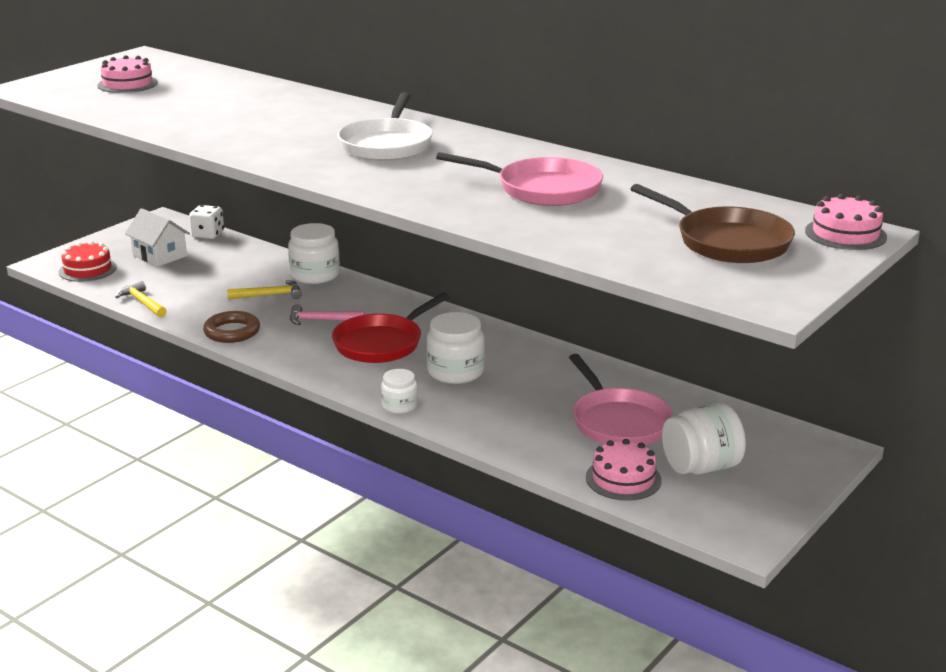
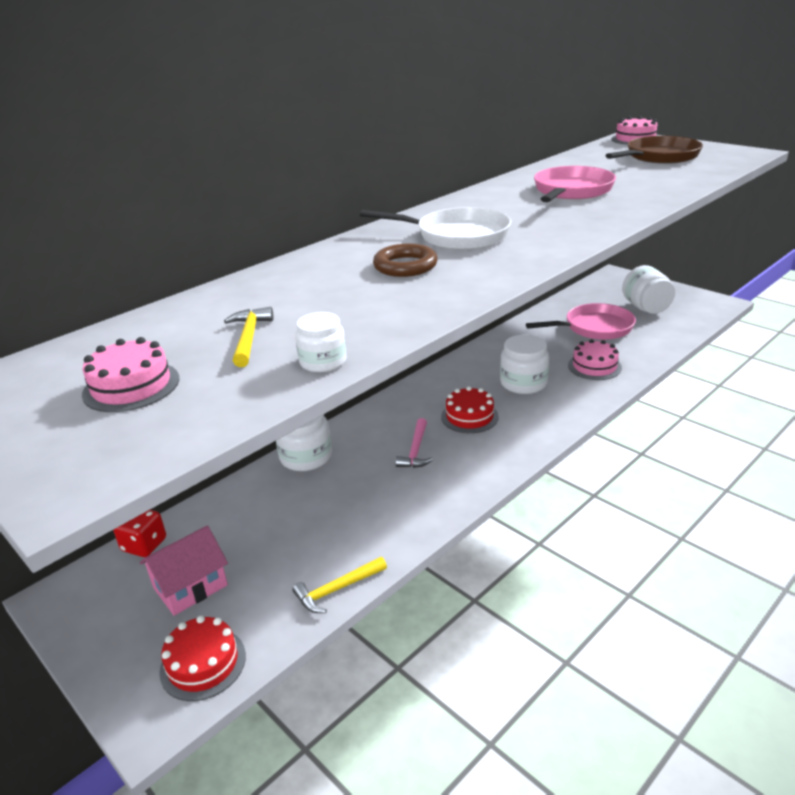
camera: 80 degrees left, 5 degrees up
(159, 255) = (190, 586): white house -> pink house
(208, 235) = (144, 545): white dice -> red dice
(232, 332) = (433, 508): brown ring -> brown ring (405, 266)
(270, 295) = (347, 485): yellow hammer -> yellow hammer (249, 338)
(382, 343) = (469, 416): red pan -> red cake
(399, 406) = (583, 408): white jar -> white jar (323, 362)
(623, 479) = (668, 330): pink cake -> pink cake (594, 366)

